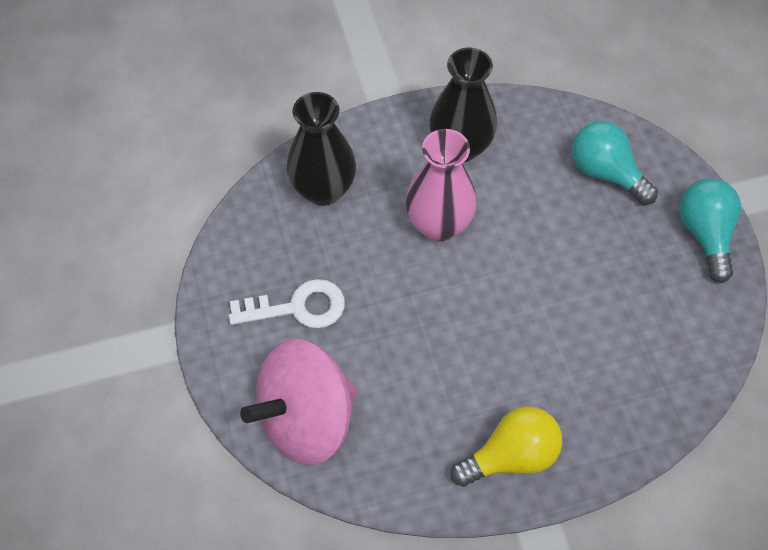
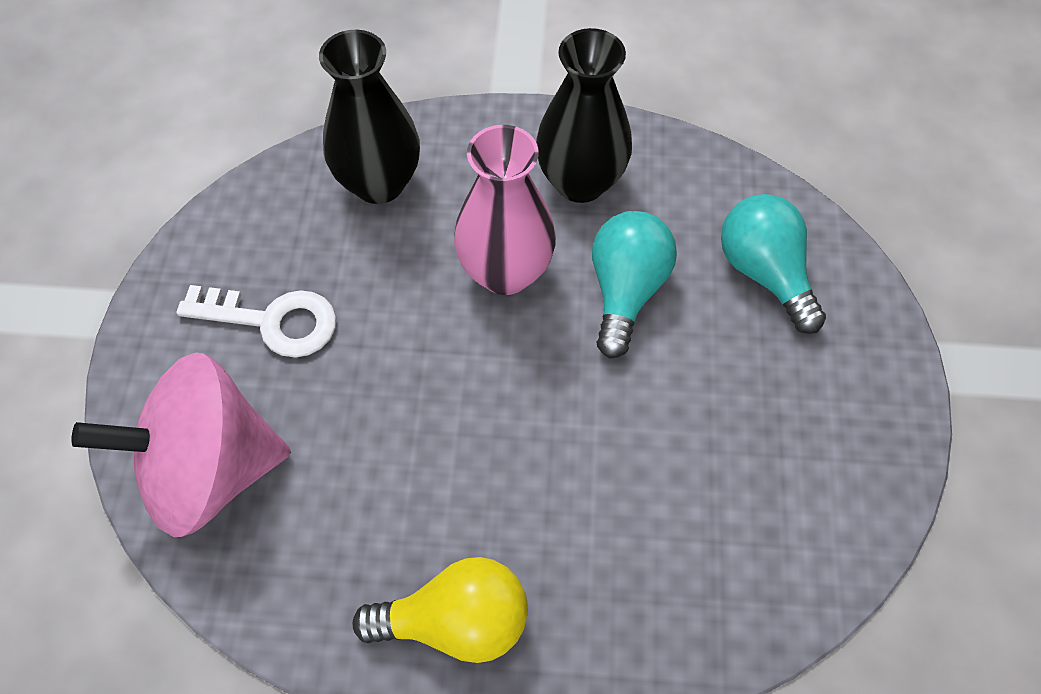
camera: 20 degrees right, 0 degrees up
(705, 234) = (874, 401): turquoise light bulb -> turquoise light bulb (626, 291)

